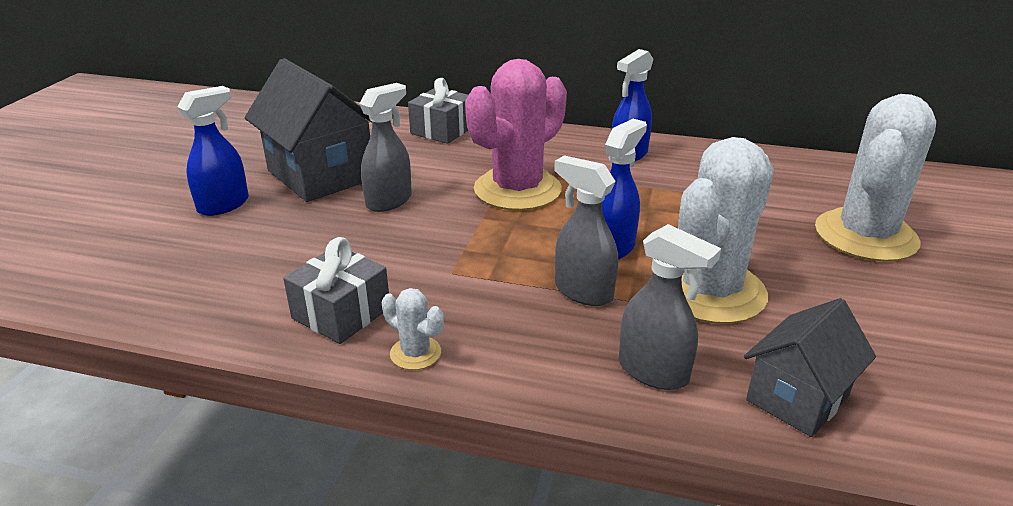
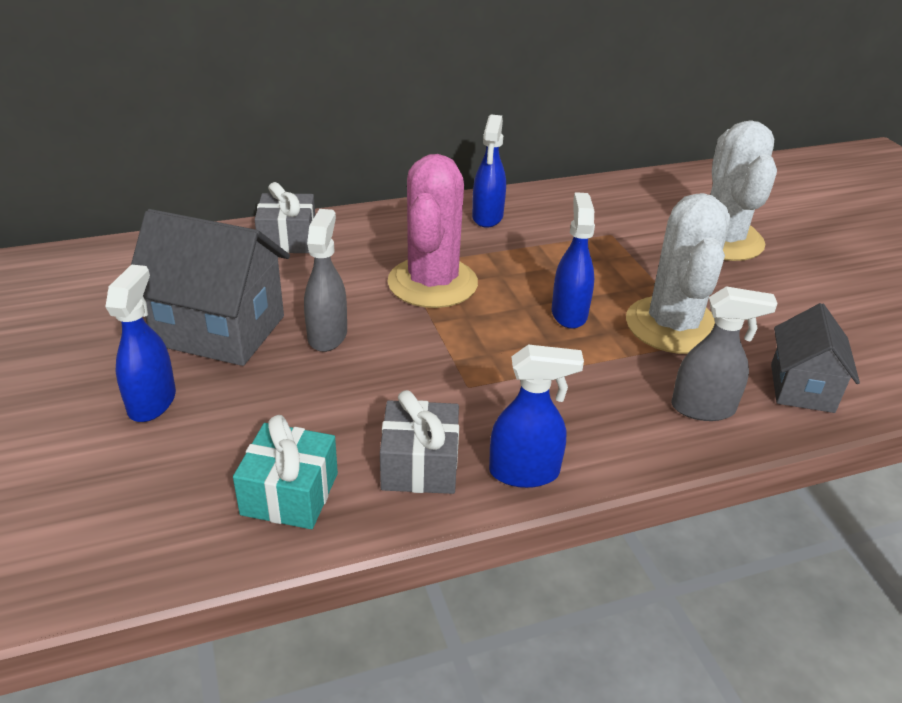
camera: 35 degrees left, 5 degrees up
(230, 294) = (290, 494): none -> turquoise gift
(415, 353) = (525, 472): white cactus -> blue spray bottle
(583, 291) = (588, 362): grey spray bottle -> none

